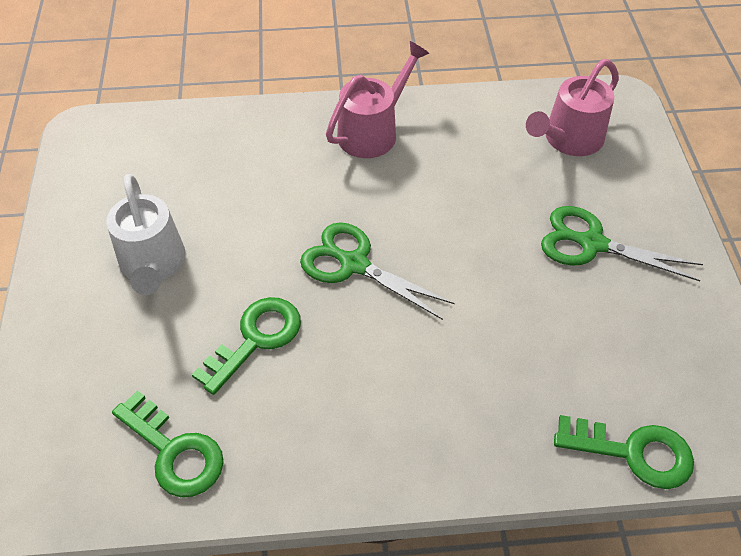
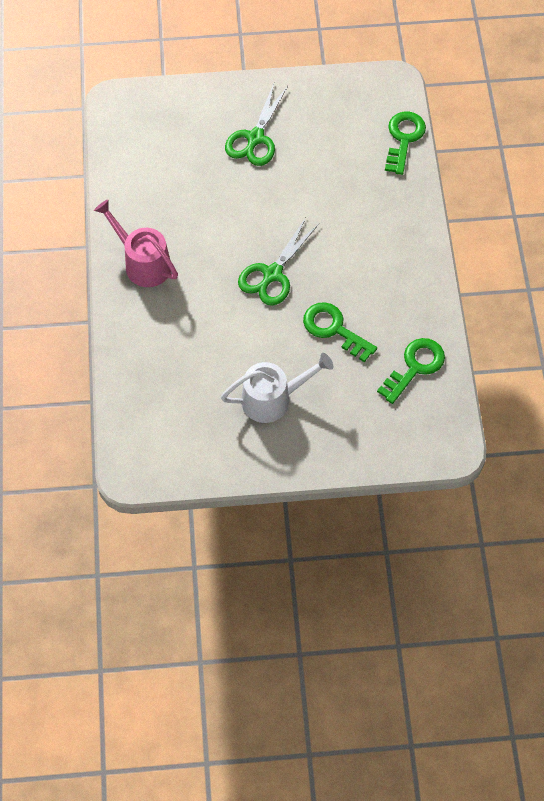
camera: 90 degrees left, 10 degrees up
(568, 140) = (158, 139): pink watering can -> none

